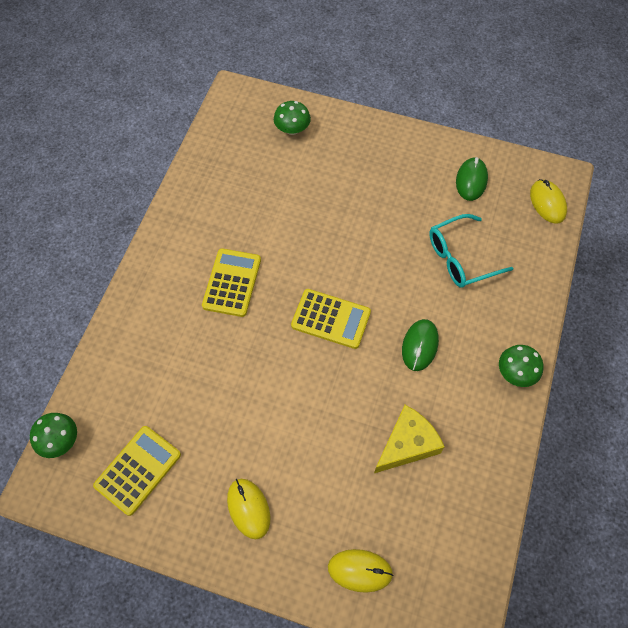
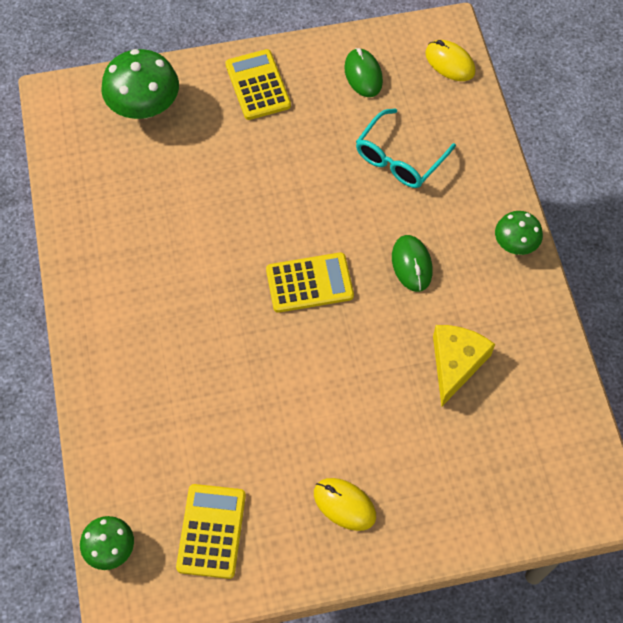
camera: 30 degrees left, 0 degrees up
(232, 283) = (185, 298): yellow calculator -> yellow calculator (257, 85)
(292, 129) = (144, 107): green mushroom -> green mushroom, size x1.71
(360, 570) = (482, 500): yellow mouse -> none

